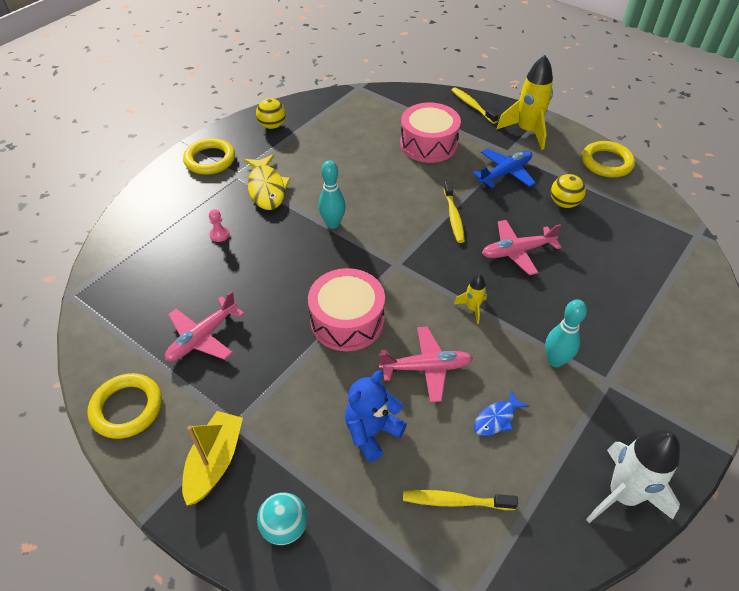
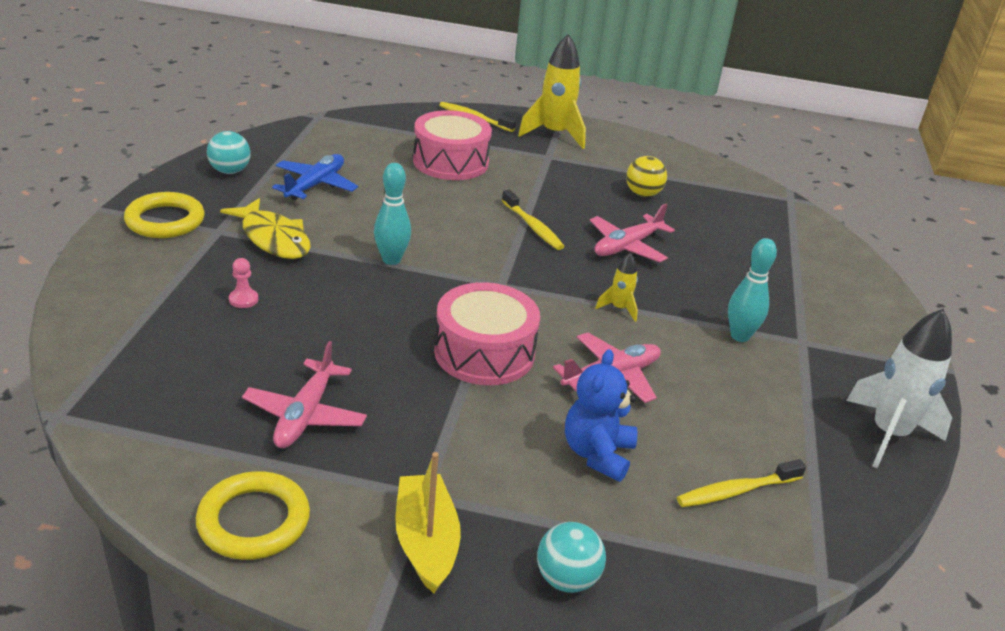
camera: 30 degrees left, 15 degrees down
(272, 126) = (230, 171): yellow ball -> turquoise ball
(496, 419) = (721, 403): blue fish -> none
(505, 173) = (560, 176): blue plane -> blue plane (315, 185)
(606, 162) = (658, 151): yellow ring -> none

